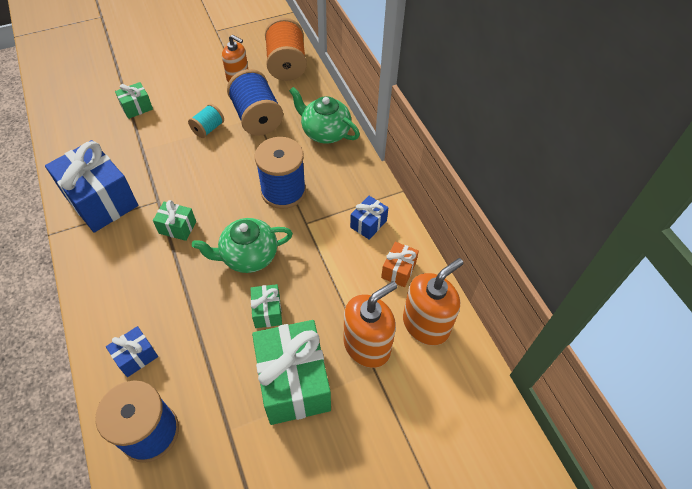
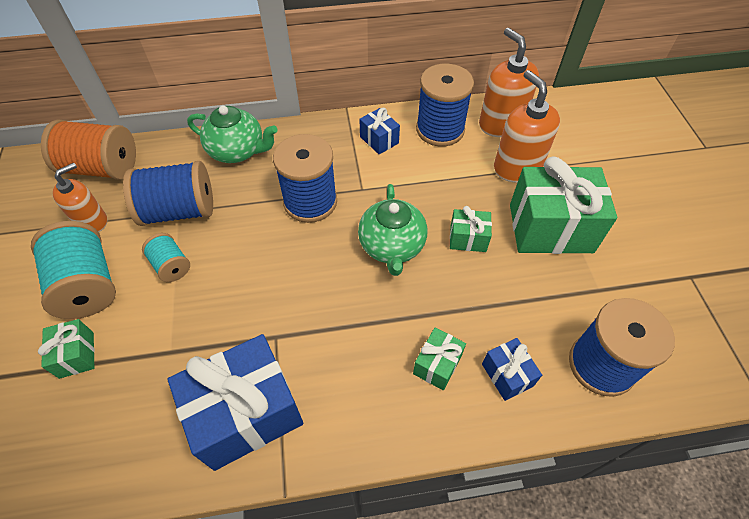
camera: 75 degrees left, 0 degrees up
(177, 227) = (328, 316): green gift -> green gift (437, 365)
(187, 94) = (88, 285): none -> turquoise spool
(325, 132) = (237, 151): green teapot -> green teapot turned 120 degrees counterclockwise
(398, 270) = (440, 129): orange gift -> blue spool

